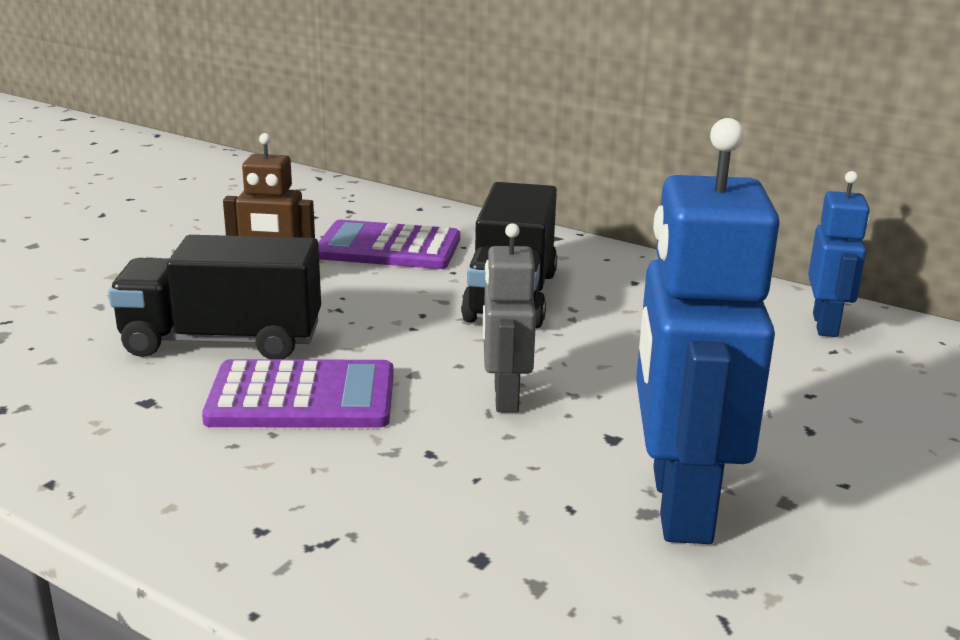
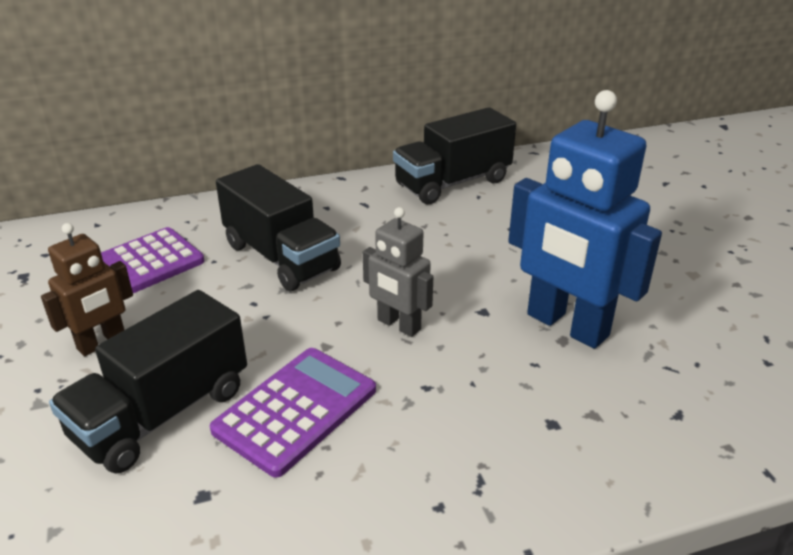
camera: 50 degrees left, 10 degrees up
(825, 325) = (452, 183): blue robot -> black truck

